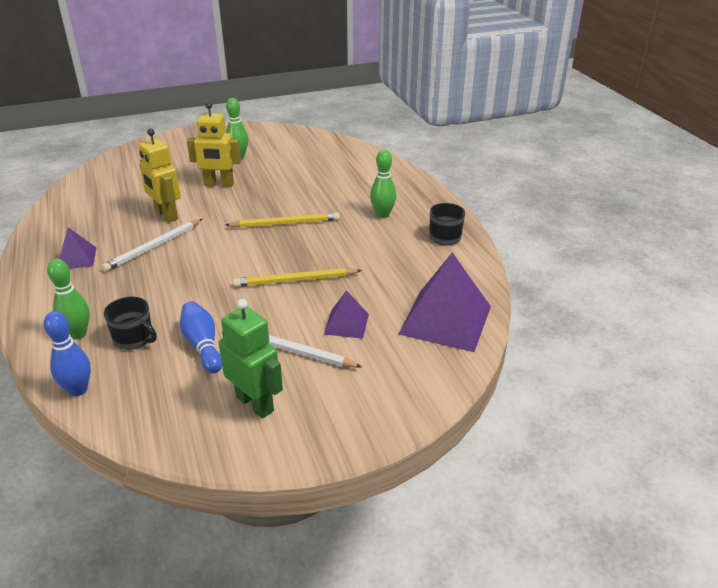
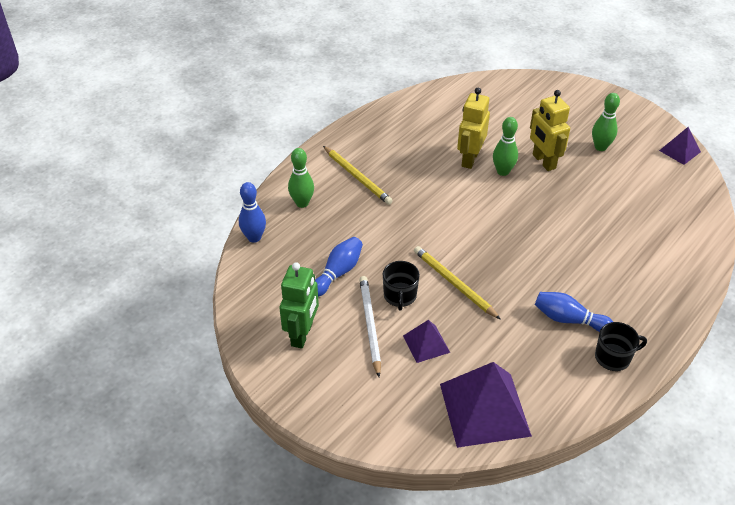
camera: 60 degrees right, 10 degrees up
(77, 258) = (375, 149): purple pyramid -> purple pyramid (679, 151)
(134, 338) = (318, 233): black mug -> black mug (400, 296)
(154, 247) = (423, 178): white pencil -> none
(285, 223) = (527, 235): yellow pencil -> yellow pencil (357, 177)
(382, 215) = (606, 293): green bowling pin -> green bowling pin (503, 171)
(391, 241) = (568, 319): none -> blue bowling pin

